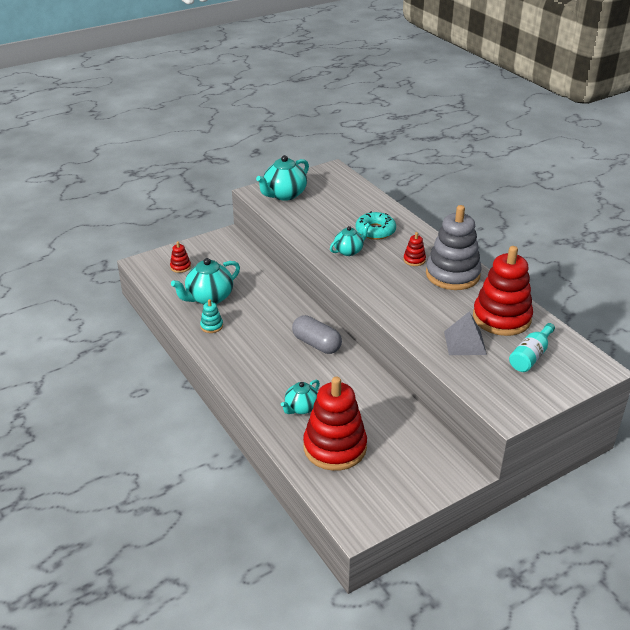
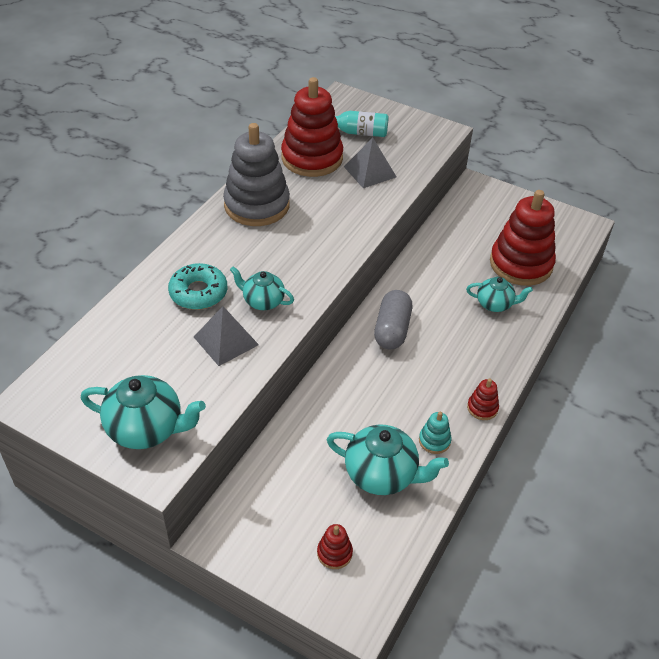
camera: 120 degrees left, 10 degrees up
(326, 230) = (226, 340): none -> grey pyramid
(414, 260) = (246, 241): red stacking toy -> red stacking toy (482, 408)

